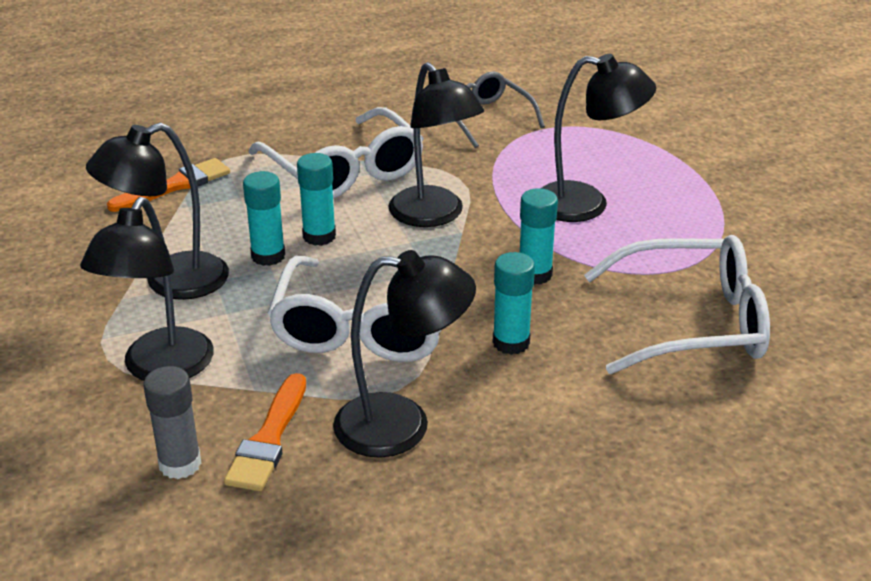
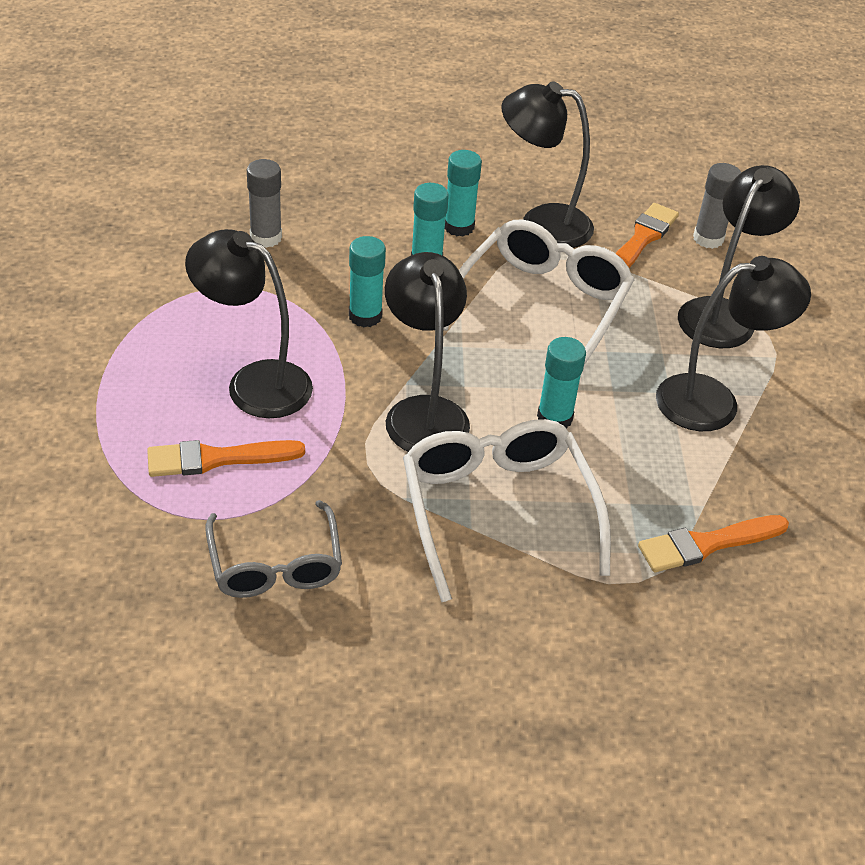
camera: 165 degrees left, 10 degrees up
(268, 256) = (613, 407): turquoise glue stick -> turquoise glue stick (459, 227)
(569, 156) = (217, 459): none -> orange brush
(693, 323) = (266, 237): white glasses -> grey glue stick

